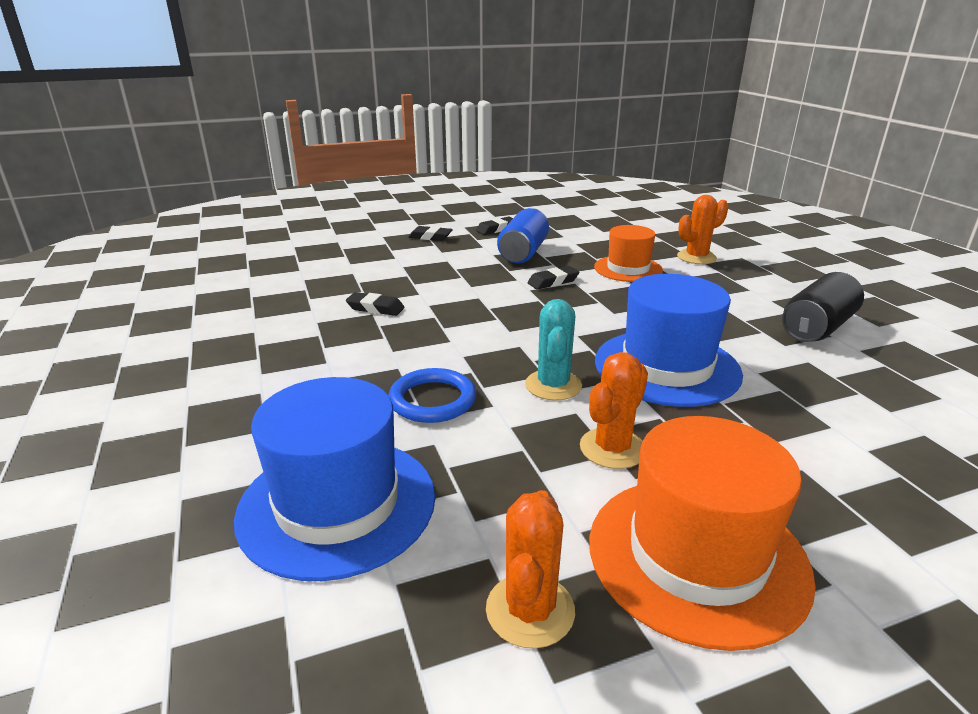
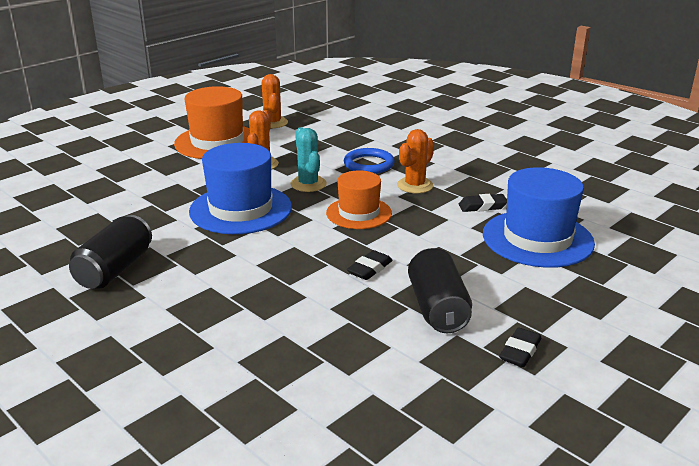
camera: 155 degrees right, 0 degrees up
(337, 504) = (364, 128): blue hat -> blue hat (537, 238)
(430, 237) = (574, 309): black eraser -> none
(523, 252) = (437, 308): blue can -> black can
(628, 269) = (303, 309): orange hat -> orange hat (359, 213)
(696, 257) = (225, 356): orange cactus -> orange cactus (415, 185)

